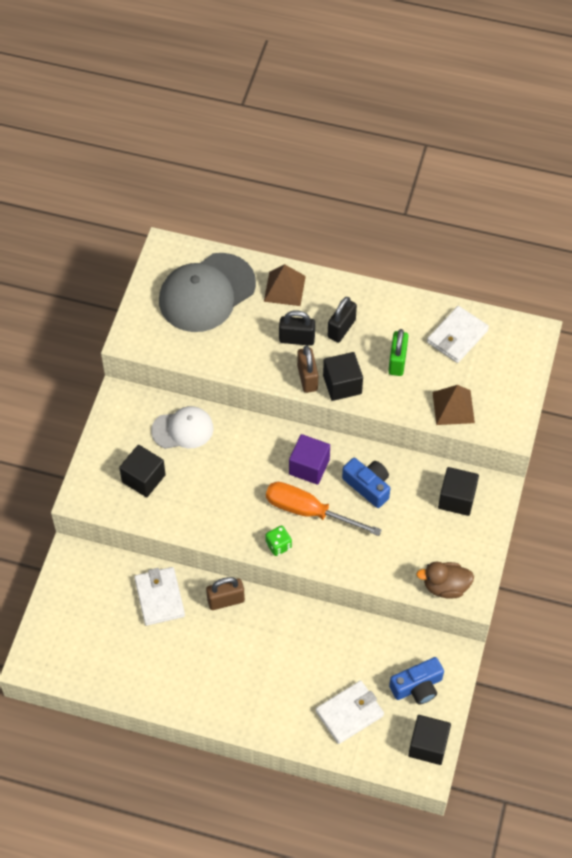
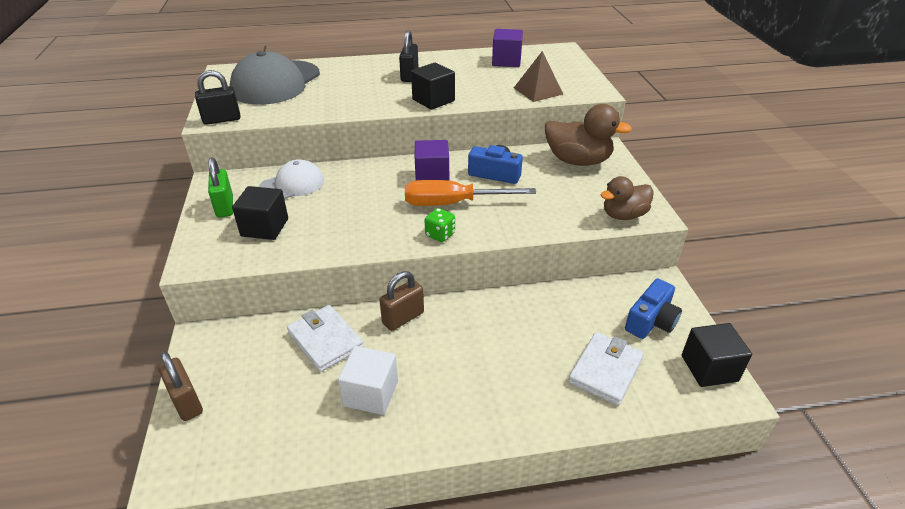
camera: 25 degrees left, 20 degrees down
(173, 659) = (371, 393): none -> white cube
(284, 288) = (346, 68): brown pyramid -> none
(297, 339) = (374, 88): black padlock -> black padlock (222, 120)
(307, 378) = (399, 103): brown padlock -> brown padlock (186, 402)
(397, 361) = (470, 80): green padlock -> green padlock (225, 207)
(456, 499) = (578, 161): black cube -> brown duck
(457, 336) = (506, 61): white wallet -> purple cube

